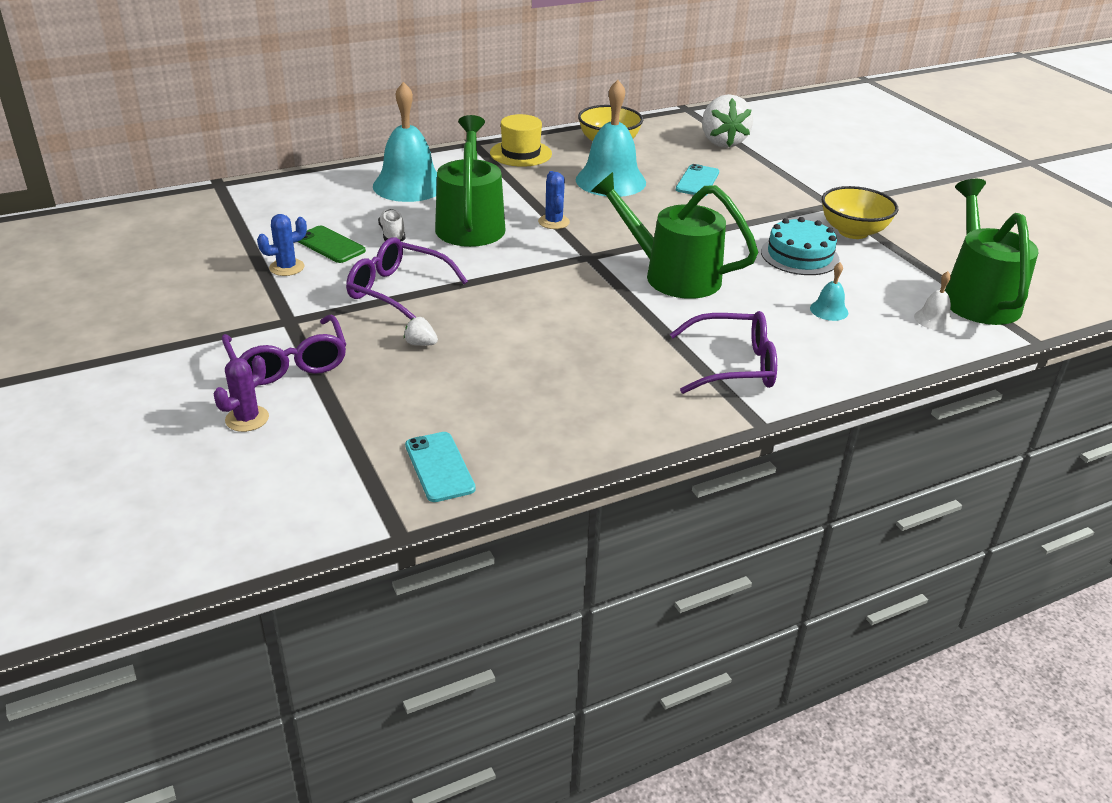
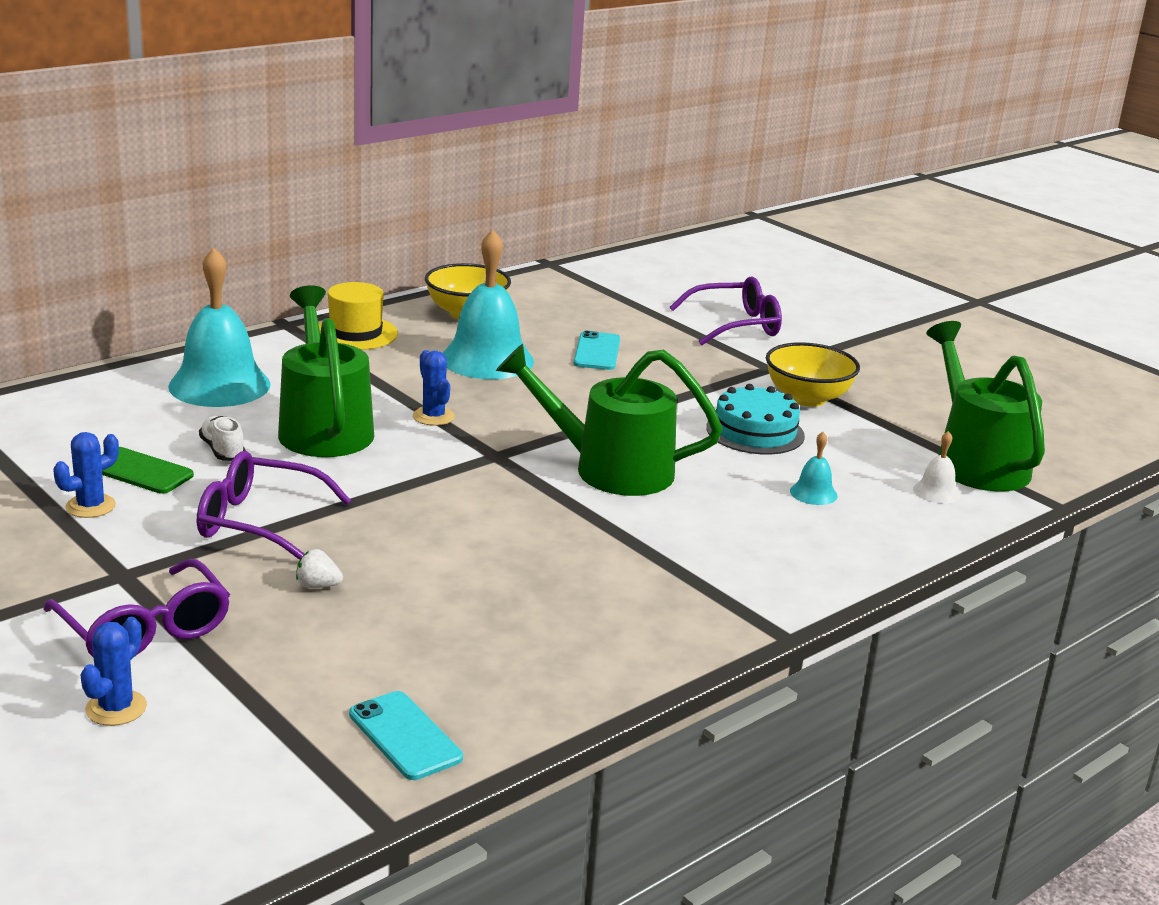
camera: 15 degrees left, 10 degrees down
(247, 419) = (116, 708): purple cactus -> blue cactus
(722, 142) = (609, 302): white strawberry -> none
(734, 365) = (726, 570): purple glasses -> purple glasses (736, 325)

